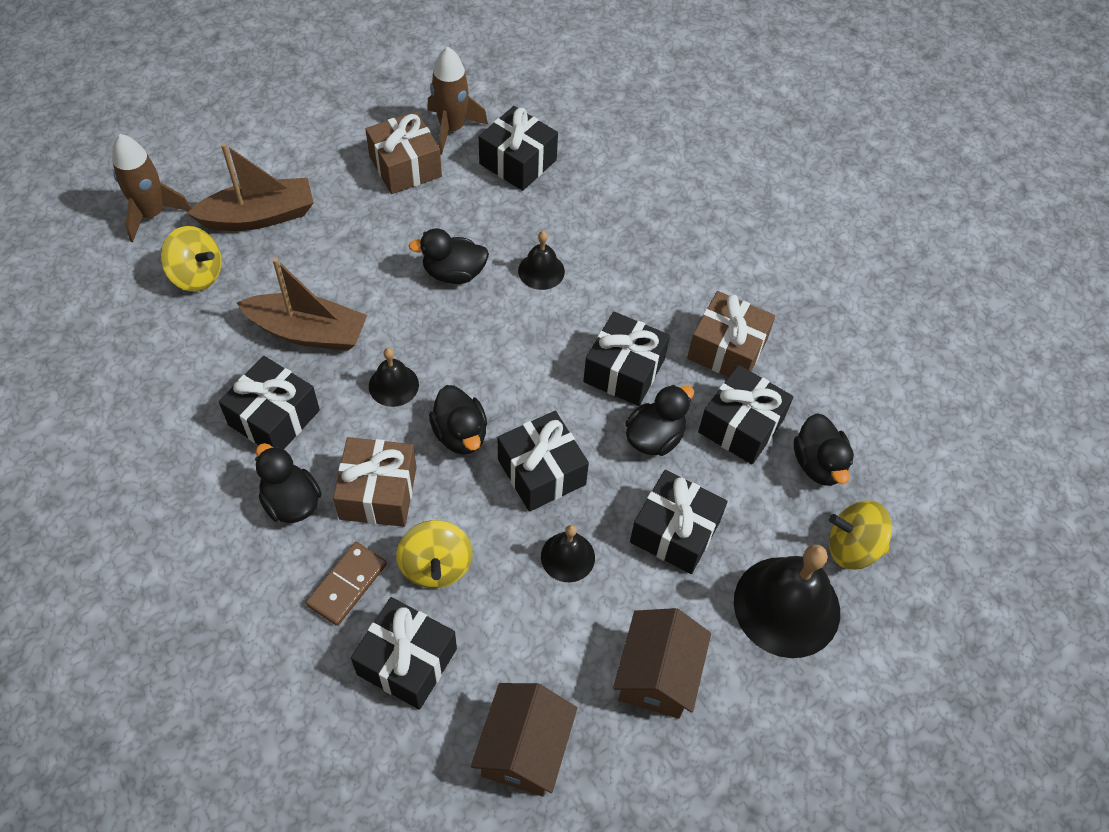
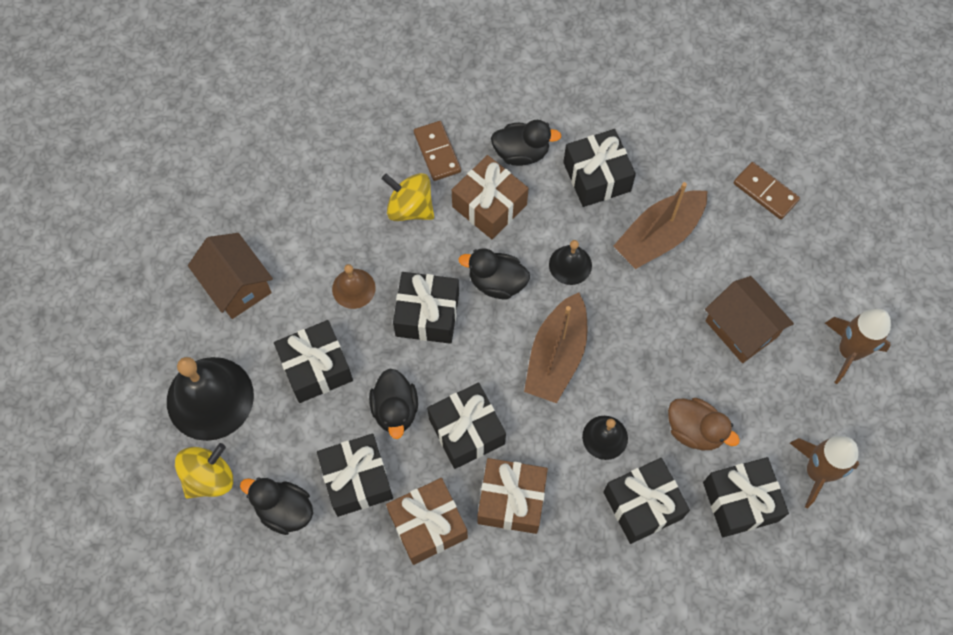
camera: 130 degrees right, 10 degrees up
(152, 214) = (852, 192): brown rocket -> brown rocket (849, 351)
(197, 275) = (765, 192): yellow spinning top -> brown domino
(259, 216) = (802, 263): brown boat -> brown boat (556, 356)
(405, 166) = (792, 404): brown gift -> brown gift (511, 500)
(407, 661) = (361, 156): black gift -> black gift (642, 505)
(454, 273) = (647, 369): black duck -> none
(482, 216) = (694, 430): none -> brown duck
(524, 749) = (259, 184): brown house -> brown house (741, 328)
(567, 557) = (353, 288): black bell -> brown bell

